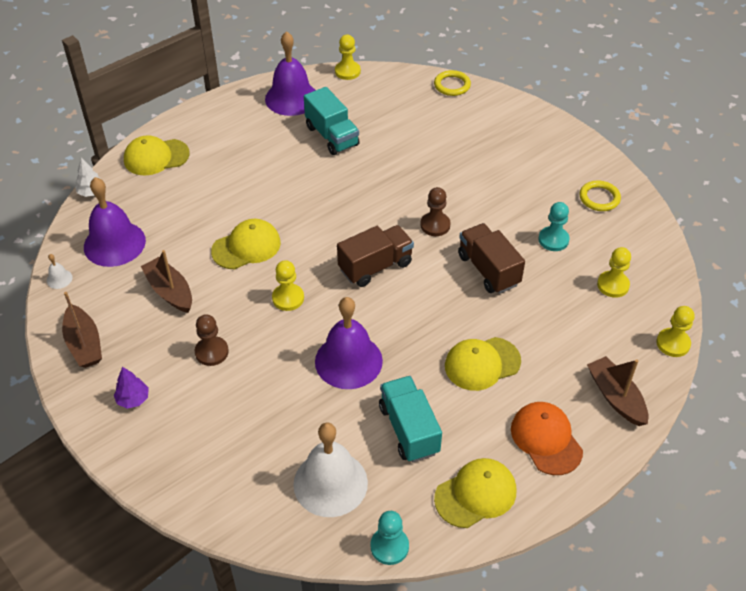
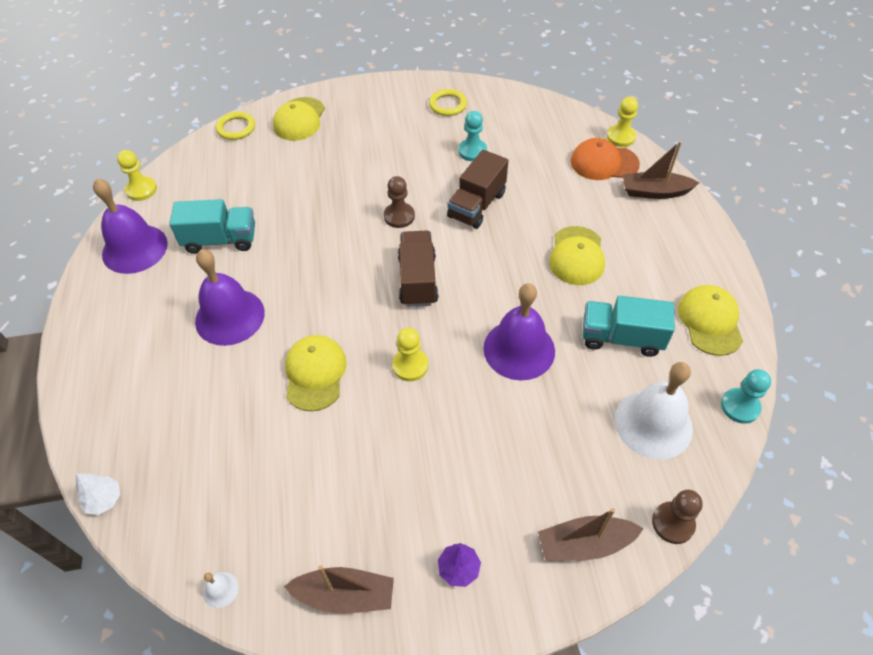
camera: 60 degrees left, 5 degrees up
(114, 243) = (210, 504): purple bell -> purple bell (230, 316)
(156, 157) = (107, 407): yellow cap -> yellow cap (299, 119)
(170, 291) = (327, 471): brown boat -> brown boat (585, 544)
(211, 352) = (438, 463): brown pawn -> brown pawn (673, 523)
(488, 270) = (477, 205): brown truck -> brown truck turned 60 degrees counterclockwise
(546, 439) = (675, 251): orange cap -> orange cap (604, 163)
(613, 285) = (543, 141): yellow pawn -> none

